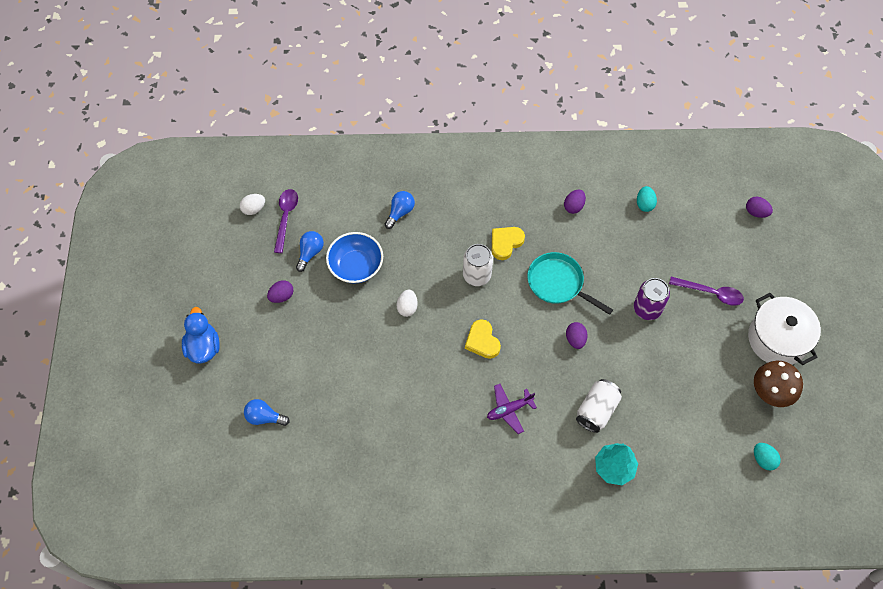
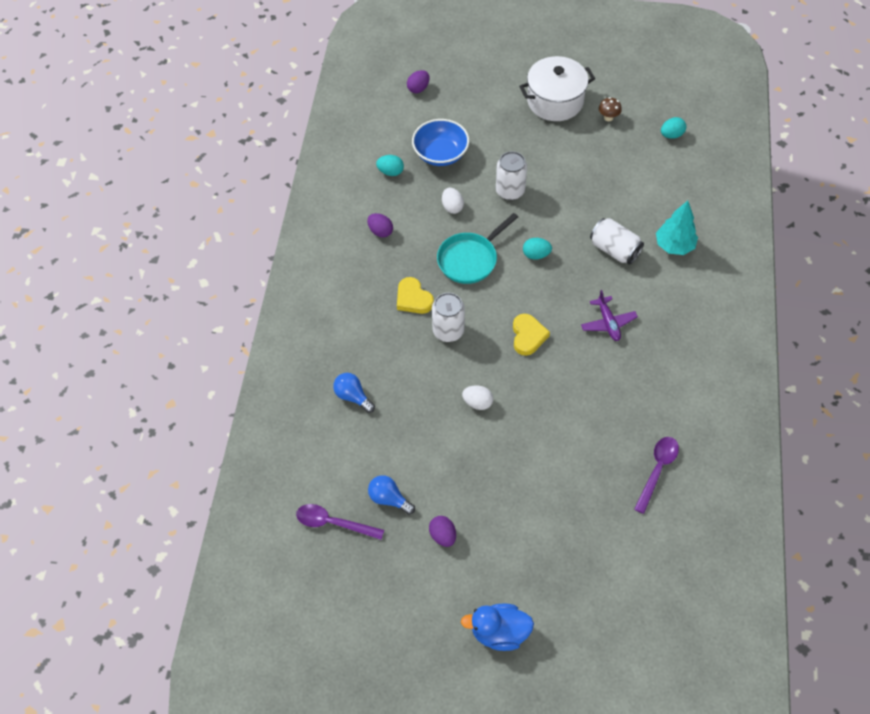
camera: 80 degrees left, 5 degrees down
(254, 209) = (313, 561): white egg -> white egg (452, 207)
(264, 417) = (597, 565): blue light bulb -> none
(356, 266) = (416, 450): blue bowl -> blue bowl (440, 154)
(482, 341) = (528, 336): yellow heart -> yellow heart turned 75 degrees counterclockwise
(575, 339) = (536, 255): purple egg -> turquoise egg
(647, 309) = (510, 191): purple can -> white can
(710, 293) = (500, 139): purple spoon -> purple spoon (657, 470)
(769, 393) = (608, 117): brown mushroom -> brown mushroom, size x0.52

